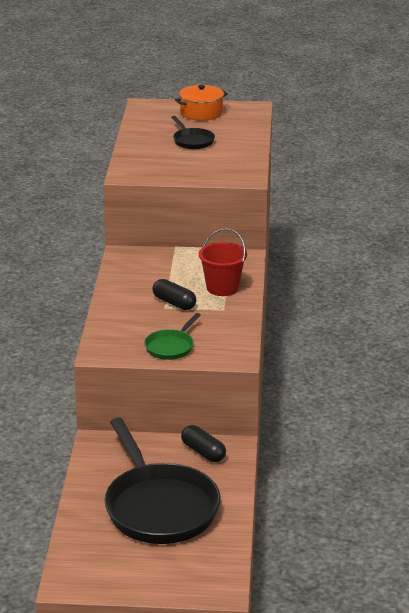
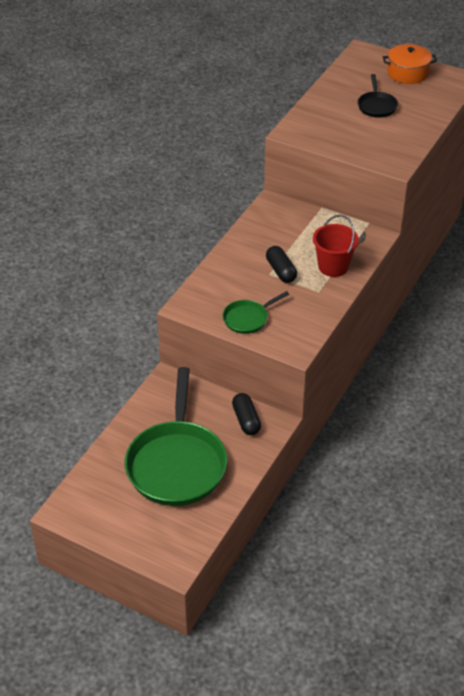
camera: 25 degrees right, 15 degrees up
(159, 507) = (177, 463): black pan -> green pan

